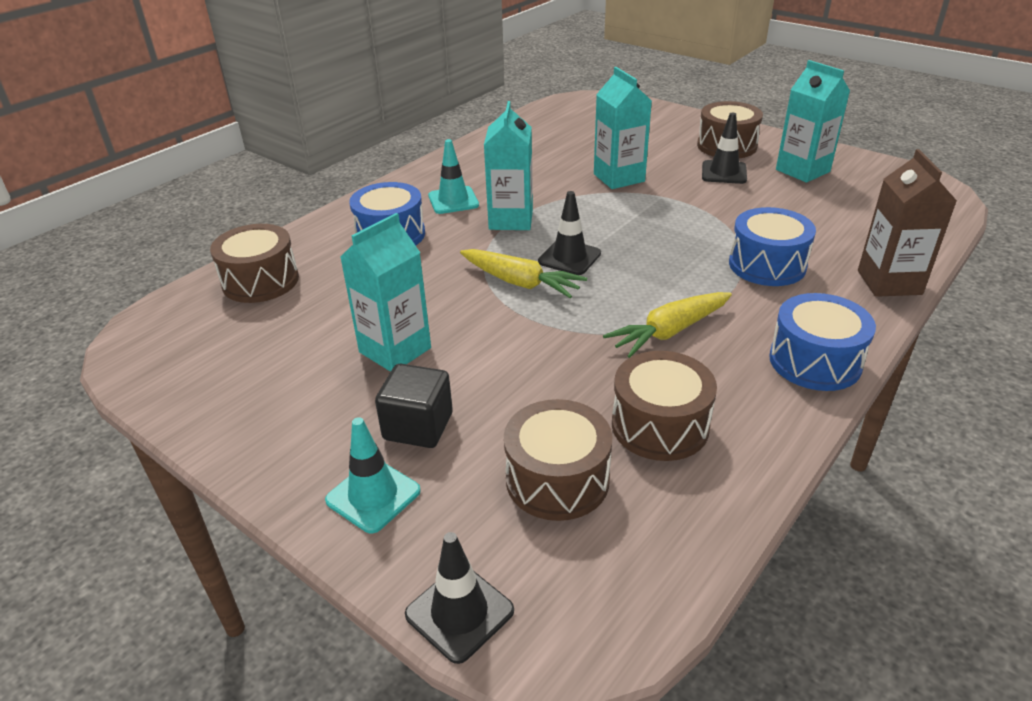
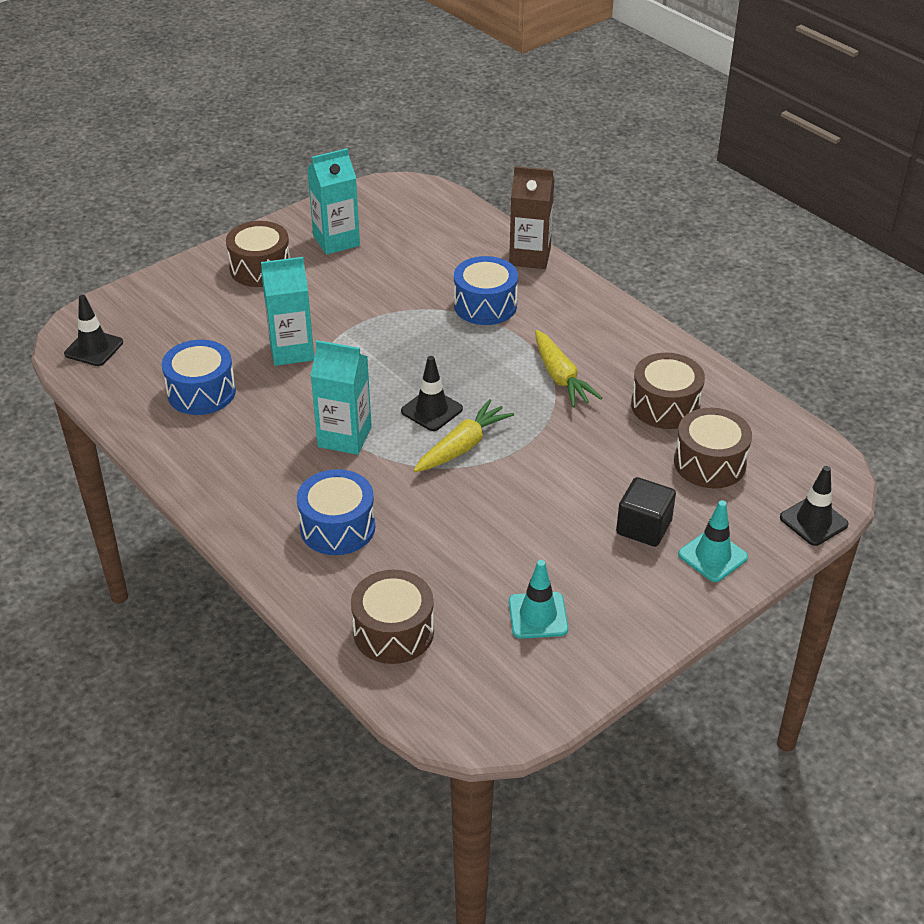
camera: 80 degrees left, 5 degrees up
(395, 350) = (542, 535): turquoise carton -> none
(453, 200) = (283, 473): turquoise traffic cone -> turquoise traffic cone (538, 615)
(724, 172) = (316, 285): black traffic cone -> black traffic cone (94, 348)
(815, 361) = (613, 319): blue drum -> blue drum (201, 392)

